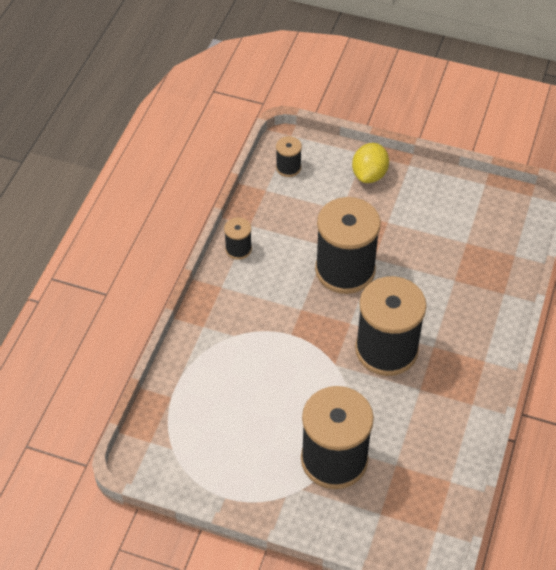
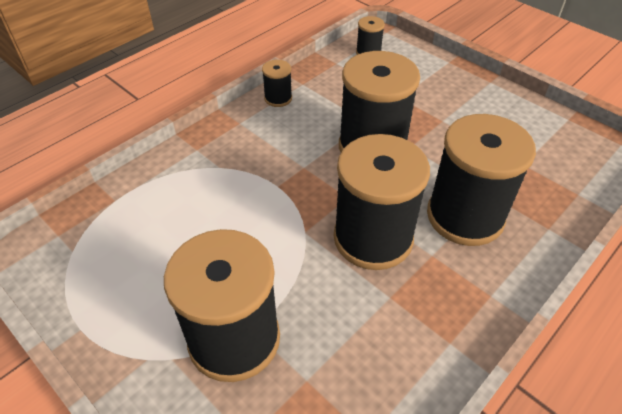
camera: 25 degrees right, 5 degrees down
(369, 174) = (445, 78): yellow lemon -> none
(443, 306) = (465, 216): none -> black spool

